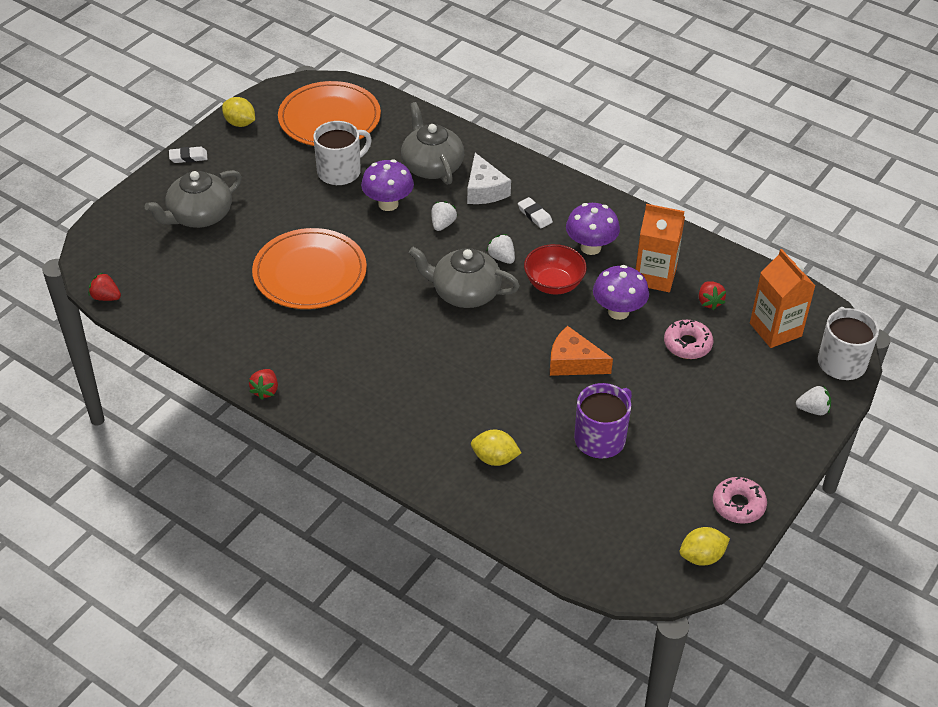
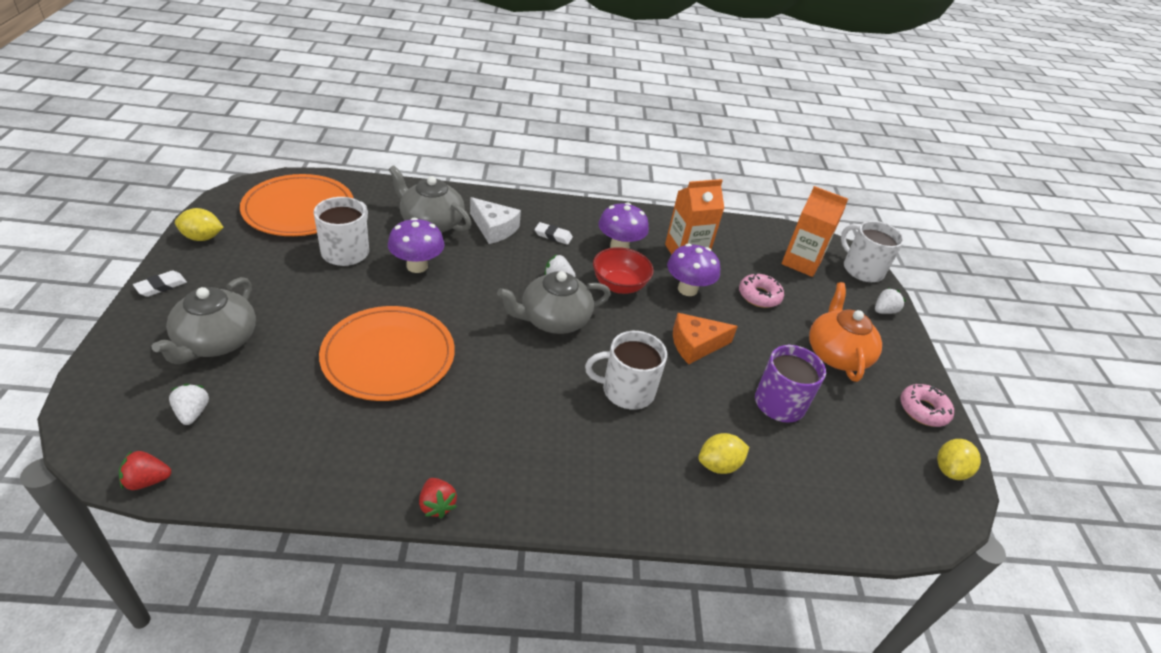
camera: 40 degrees left, 5 degrees down
(442, 224) = (482, 267): white strawberry -> white strawberry (192, 413)
(473, 373) = (626, 390): none -> white mug
(707, 425) = (836, 354): none -> orange teapot
(709, 302) = (740, 258): red strawberry -> none

